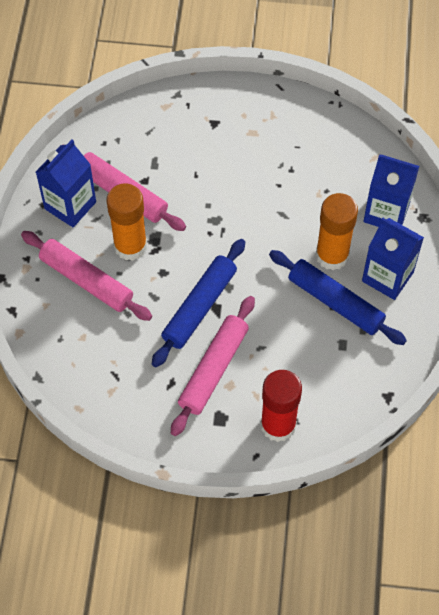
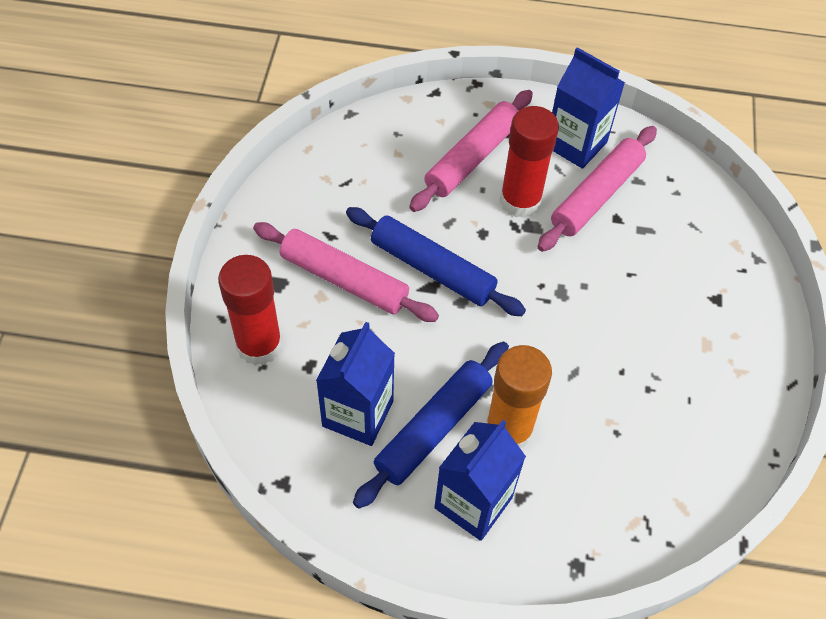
camera: 90 degrees right, 5 degrees down
(130, 246) = (520, 201): orange glue stick -> red glue stick
(386, 212) = (583, 512): blue carton -> blue carton (358, 413)

